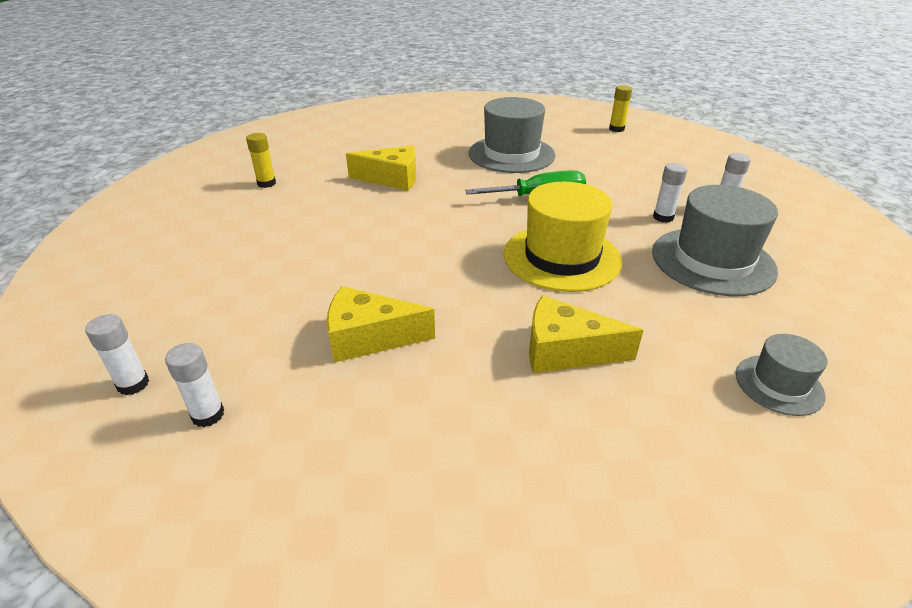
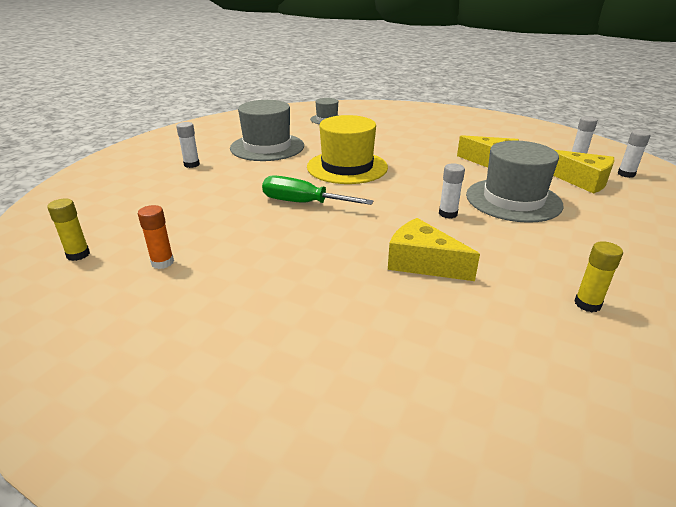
camera: 150 degrees left, 5 degrees down
(511, 154) = (256, 256): grey hat -> grey hat (513, 200)
(561, 138) = (162, 262): none -> orange glue stick
(565, 351) = (397, 140): yellow cheese -> yellow cheese (581, 181)
(663, 217) = (244, 169): white glue stick -> white glue stick (448, 214)

